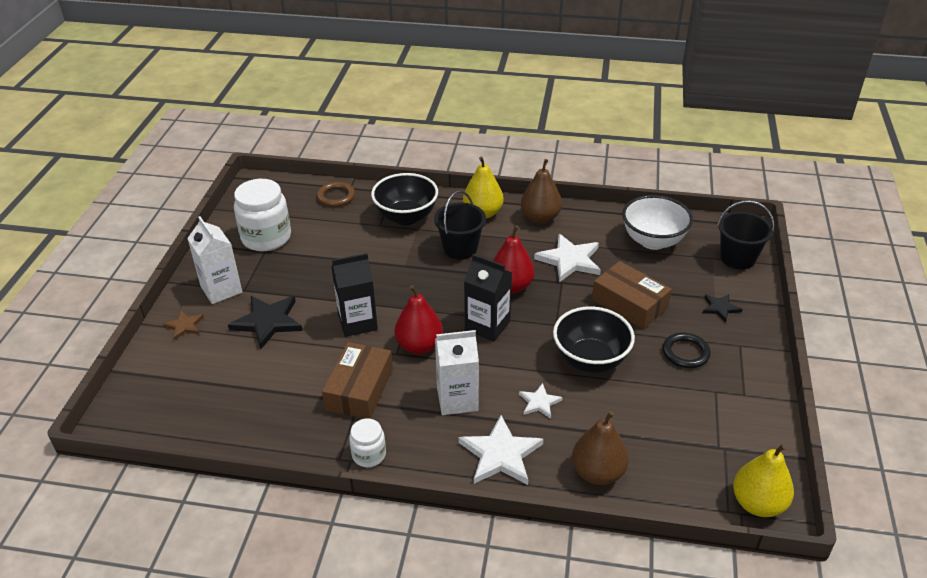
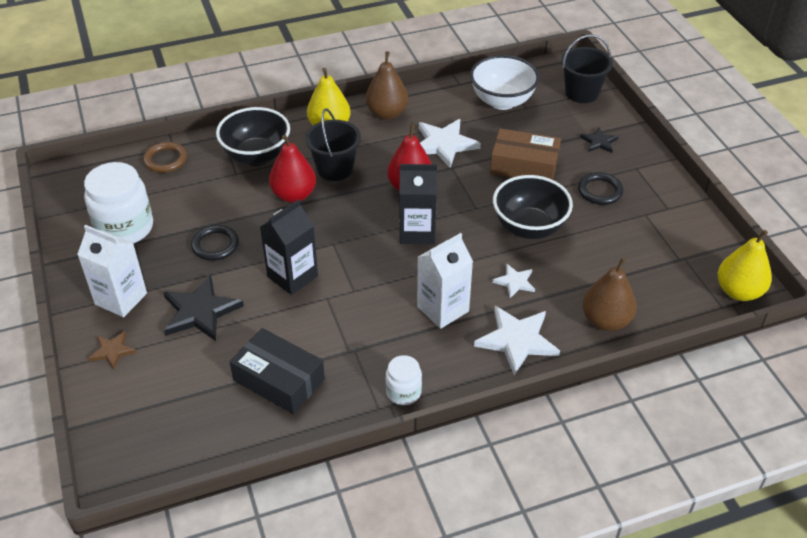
camera: 30 degrees left, 5 degrees up
(281, 400) = (279, 380): none -> black box
(319, 275) = (215, 245): none -> black ring
(359, 389) = (346, 338): brown box -> none
(419, 346) = (370, 275): red pear -> red pear (294, 195)

